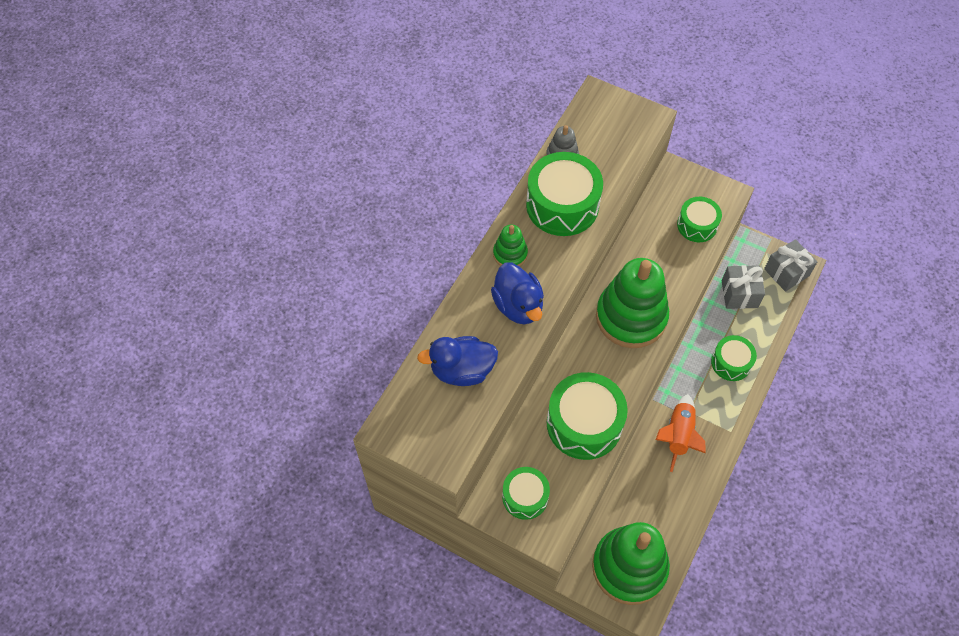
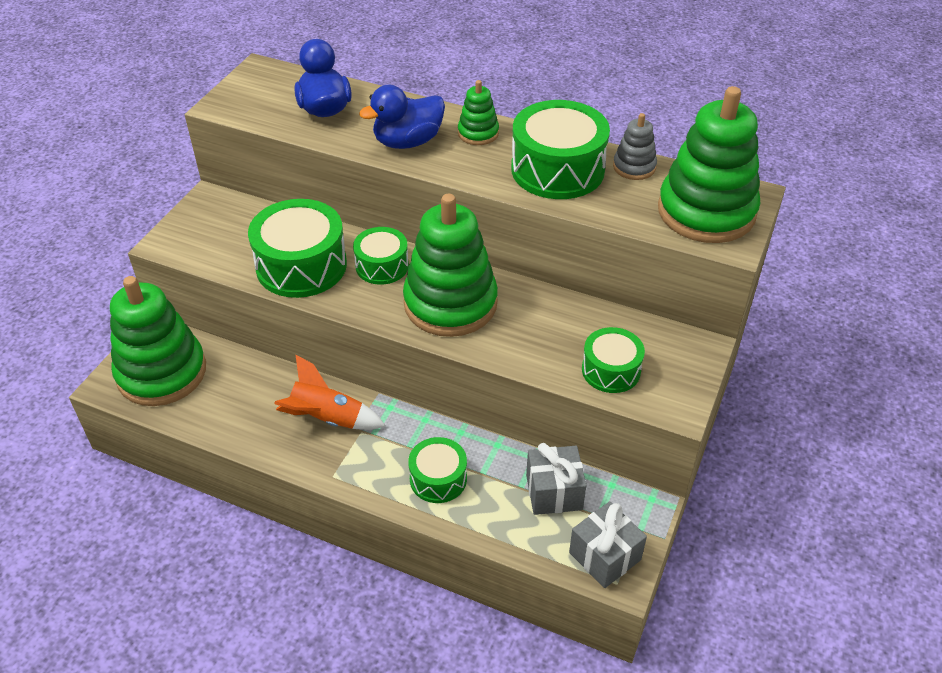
camera: 85 degrees right, 15 degrees down
(525, 497) = (216, 223): green drum -> green drum (382, 266)
(616, 124) = (706, 212): none -> green stacking toy

